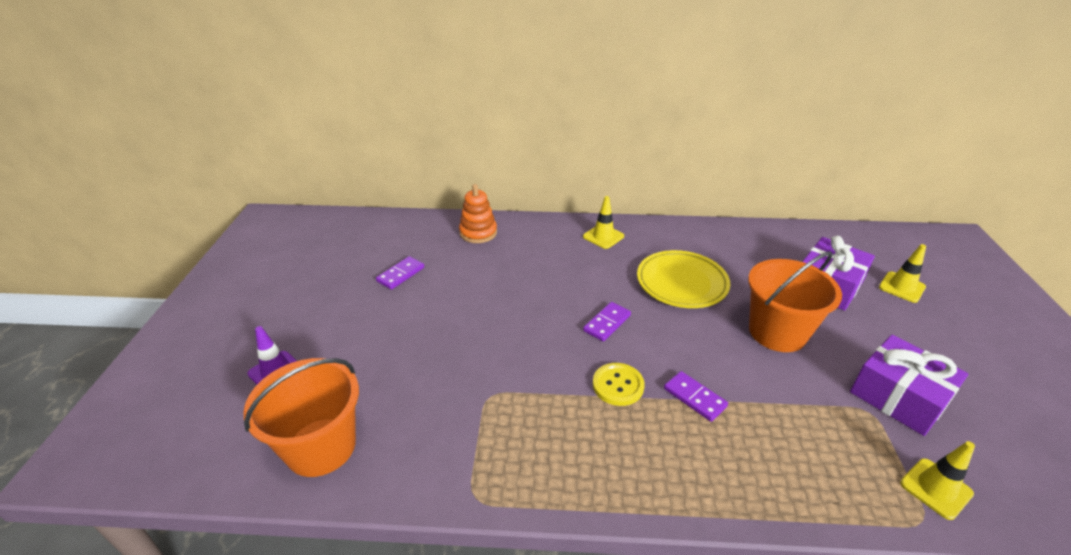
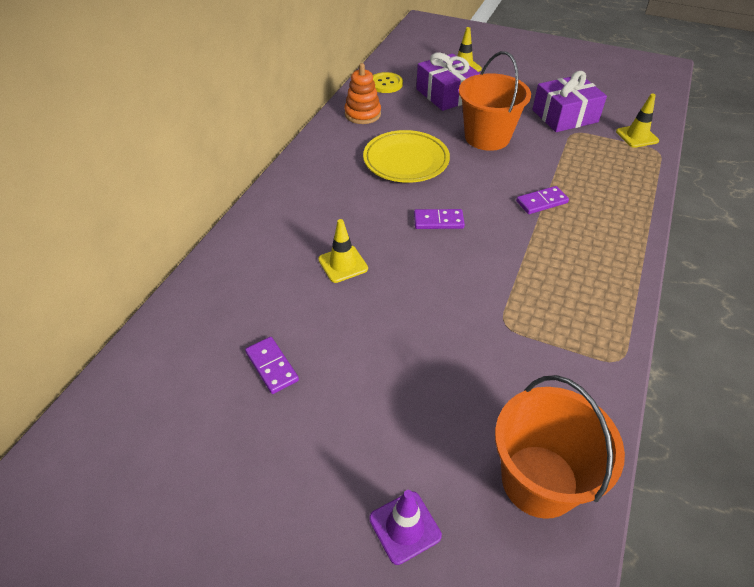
camera: 70 degrees left, 10 degrees up
(478, 233) = (231, 276): orange stacking toy -> orange stacking toy (362, 114)
(603, 236) = (306, 183): yellow traffic cone -> yellow traffic cone (343, 264)
(607, 323) = (438, 221): purple domino -> purple domino turned 60 degrees counterclockwise
(618, 385) = (517, 238): yellow button -> yellow button (385, 84)

